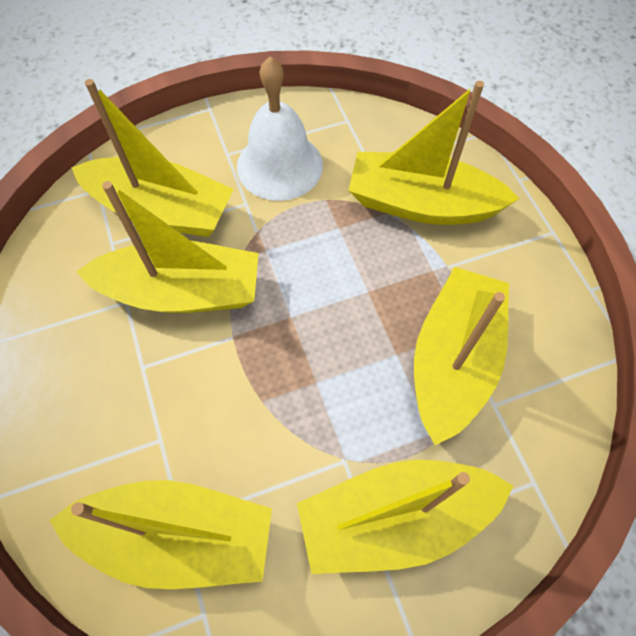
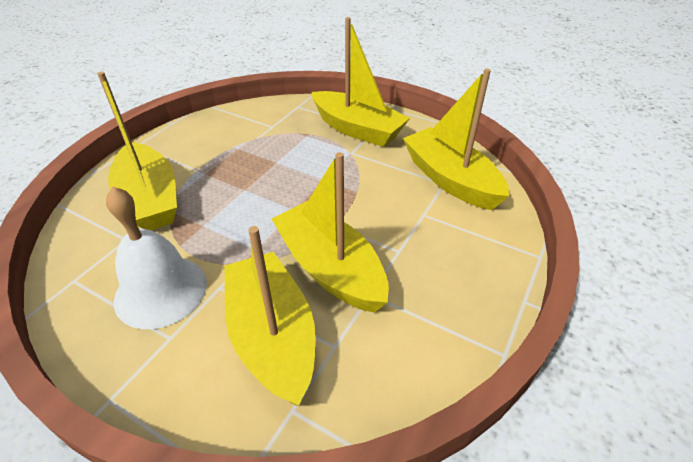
camera: 130 degrees left, 20 degrees down
(453, 361) = (260, 144): yellow boat -> none

